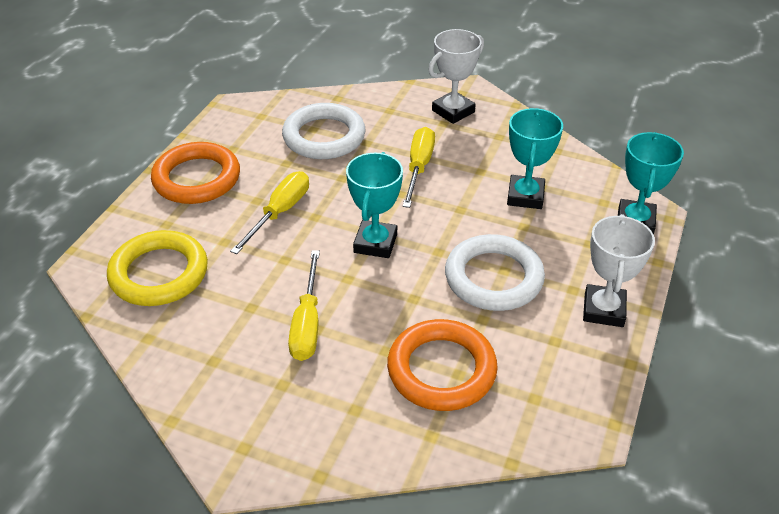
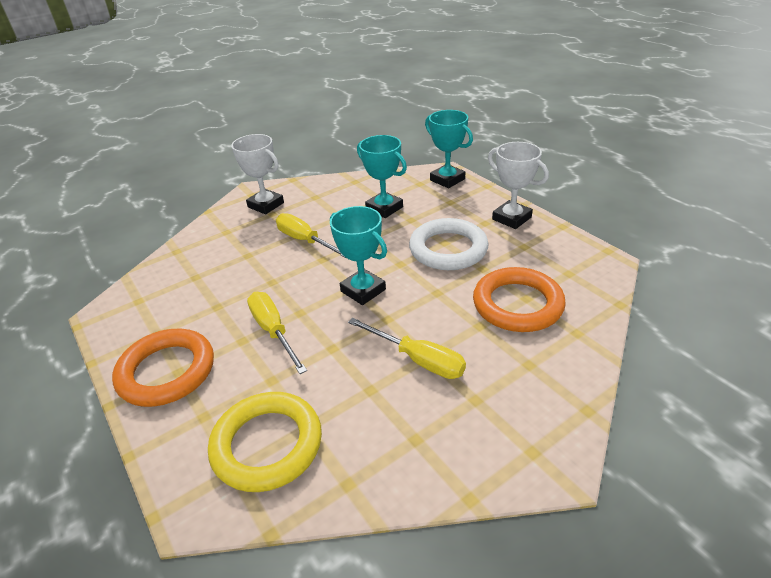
camera: 55 degrees left, 5 degrees down
(324, 137) = (212, 274): white ring -> none
(453, 111) = (266, 205): white trophy -> white trophy turned 45 degrees counterclockwise

